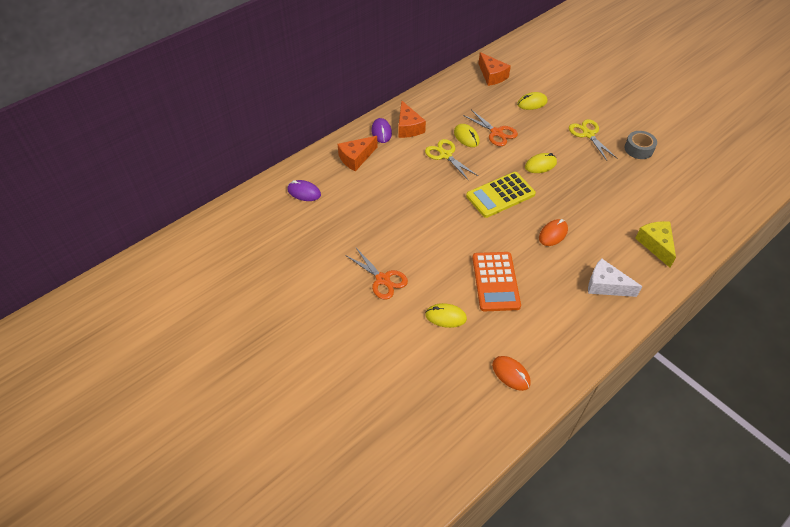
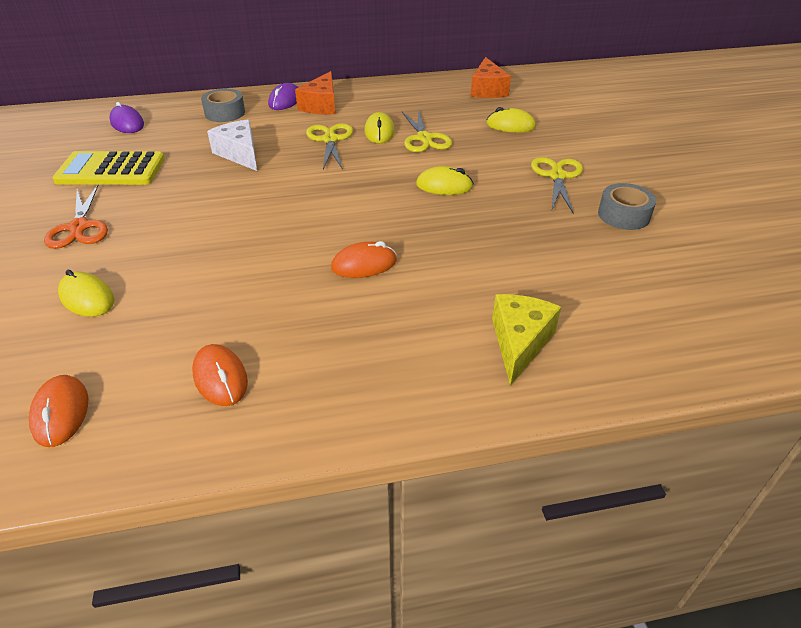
camera: 30 degrees right, 10 degrees down
(356, 158) = (225, 113): orange cheese -> grey tape
(495, 281) = (208, 286): orange calculator -> none
(496, 133) = (424, 139): orange scissors -> yellow scissors
(500, 195) = (346, 198): yellow calculator -> yellow calculator (111, 170)
(556, 323) = (220, 378): none -> orange mouse
(606, 285) = (364, 362): white cheese -> white cheese (240, 154)

